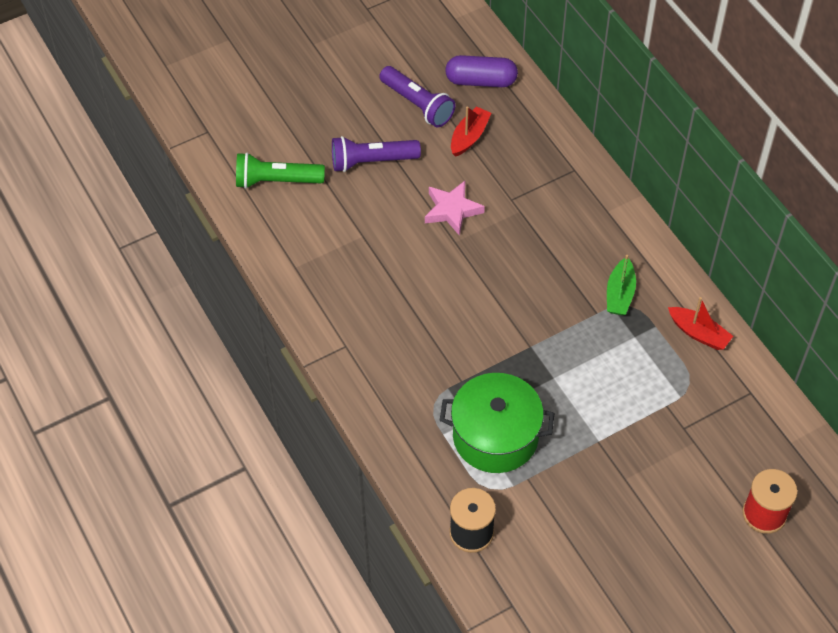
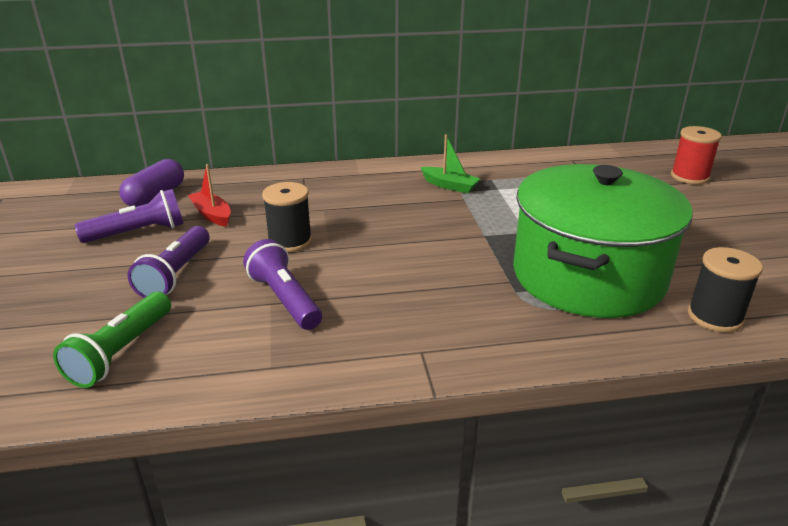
camera: 70 degrees left, 25 degrees down
(371, 242) = (284, 299): none -> purple flashlight
(452, 210) = (290, 241): pink star -> black spool
(495, 436) = (588, 276): green pot -> green pot, size x1.57
(698, 333) = (507, 165): red boat -> none

